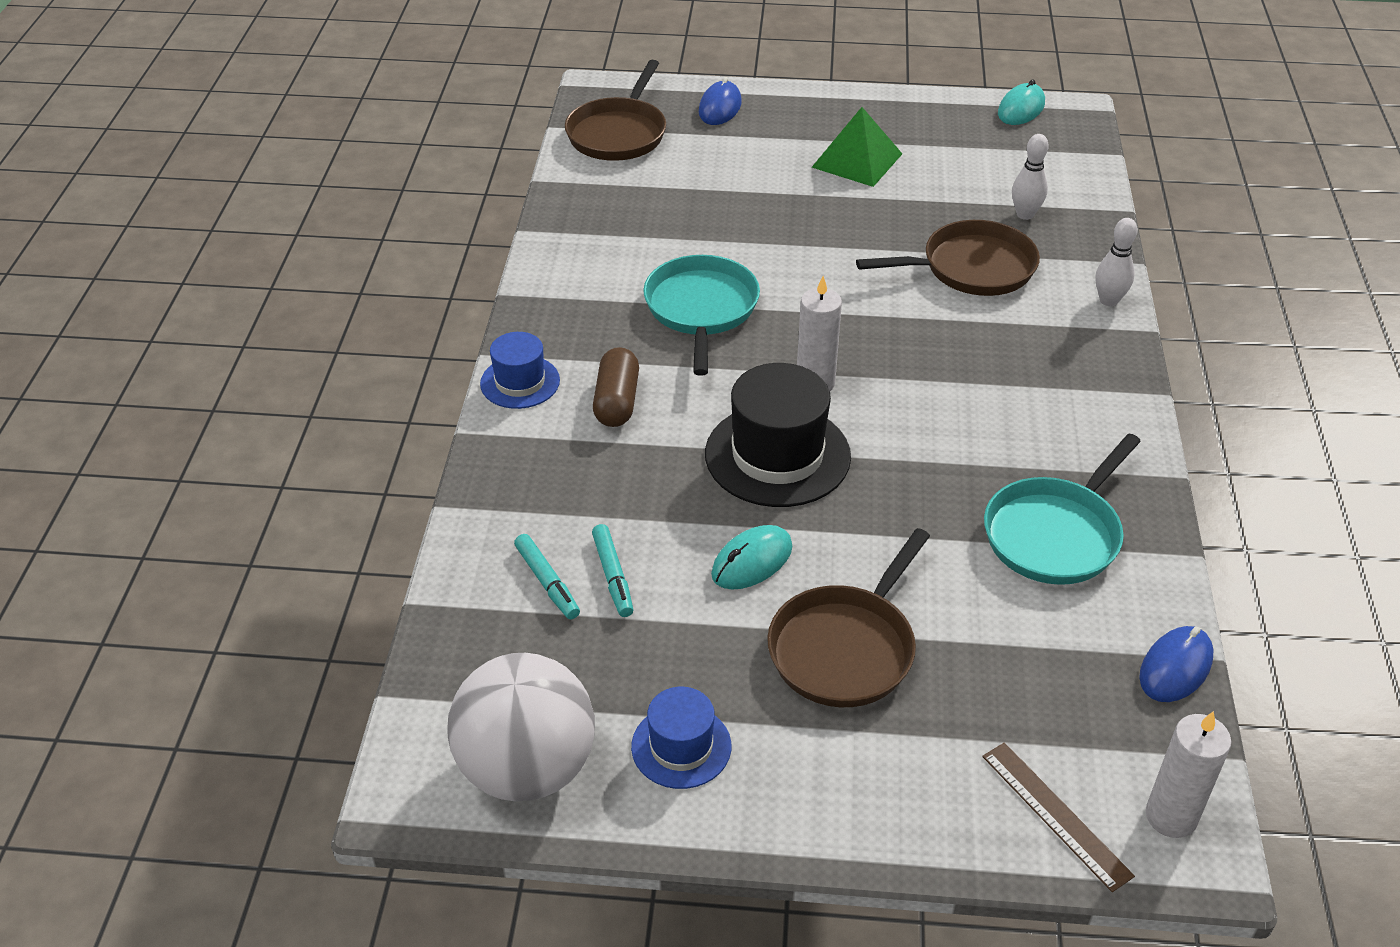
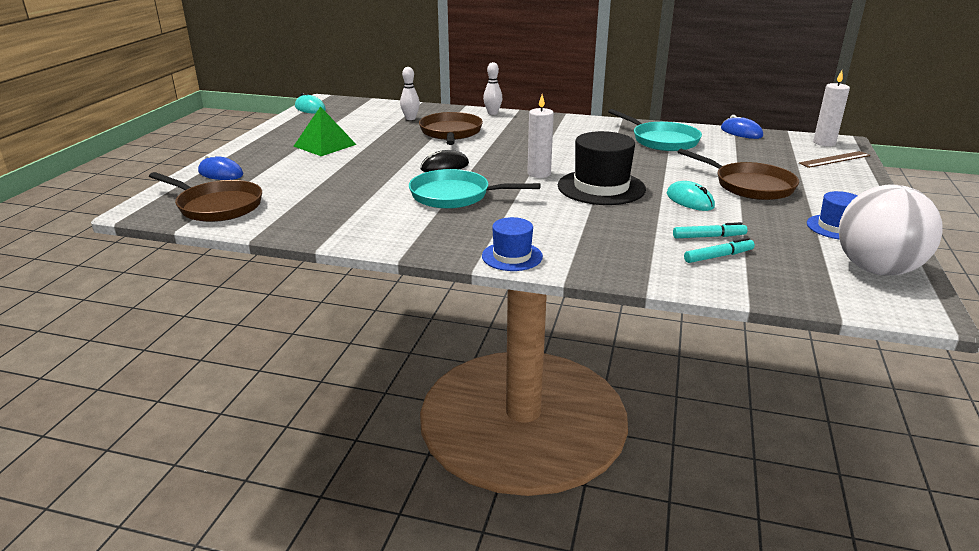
camera: 80 degrees left, 15 degrees down
(616, 401) = (542, 226): brown capsule -> none
(811, 284) = (444, 166): none -> black mouse

